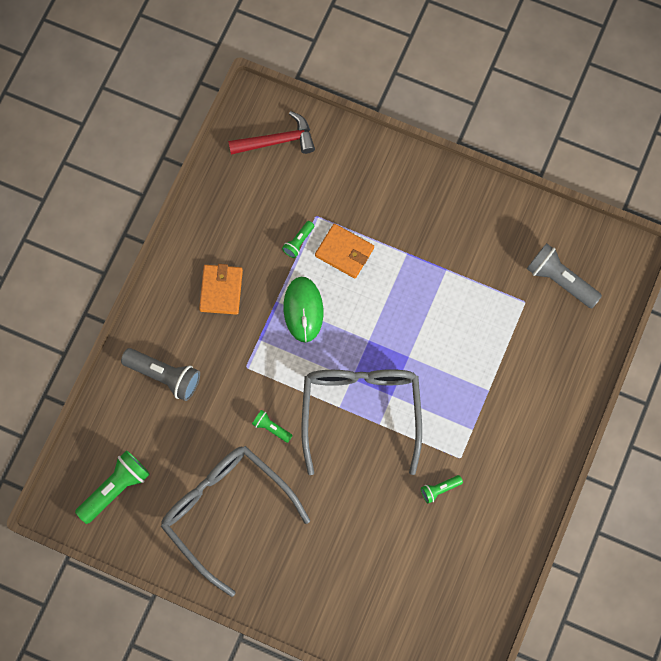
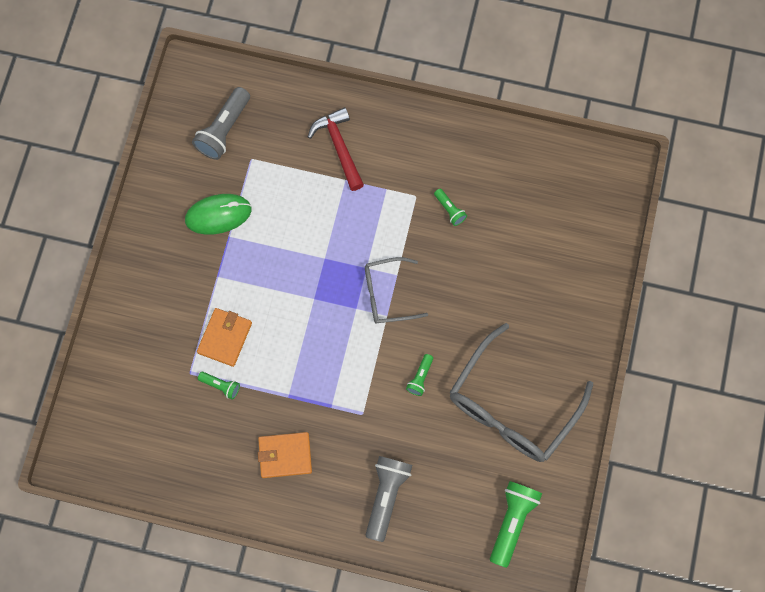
camera: 100 degrees left, 0 degrees up
(115, 489) = (512, 522): green flashlight -> green flashlight turned 75 degrees clockwise
(277, 141) = (110, 428): red hammer -> red hammer (339, 147)
(303, 310) = (293, 368): green mouse -> green mouse (218, 215)
(361, 411) = (387, 294): grey glasses -> grey glasses, size x0.55

